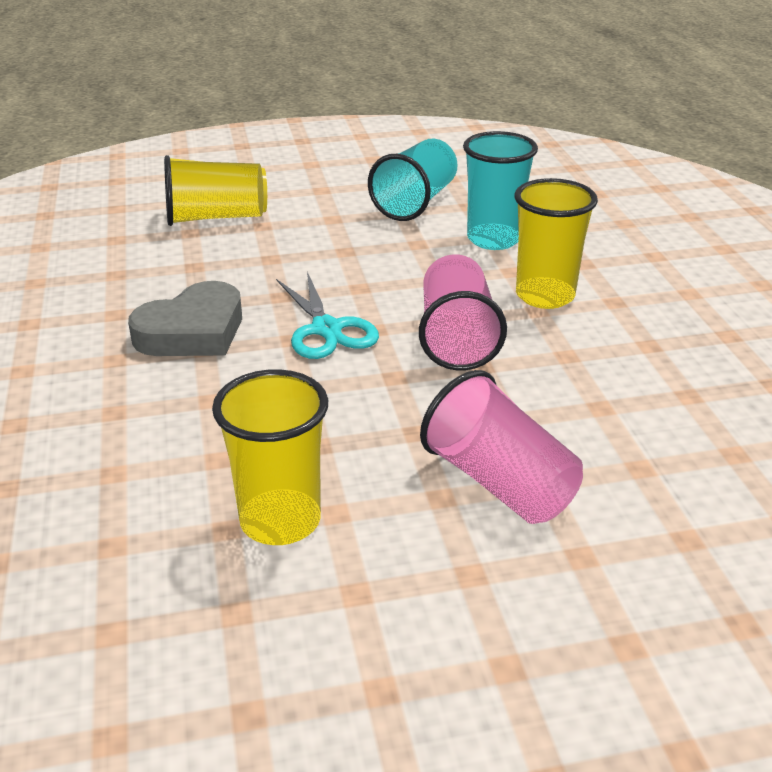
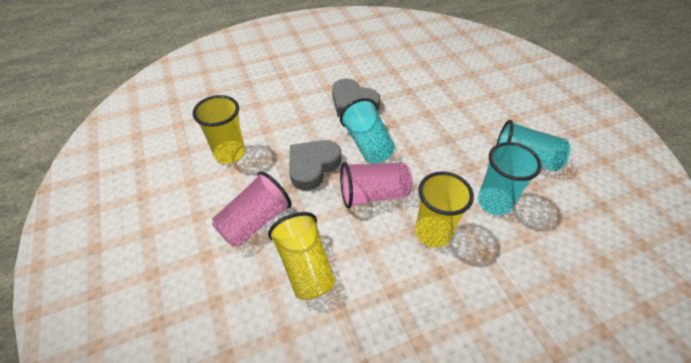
camera: 80 degrees right, 15 degrees up
(216, 218) = (459, 87): yellow cup -> yellow cup (305, 266)
(327, 329) = (367, 144): turquoise scissors -> turquoise cup
(365, 399) = (313, 166): none -> grey heart

